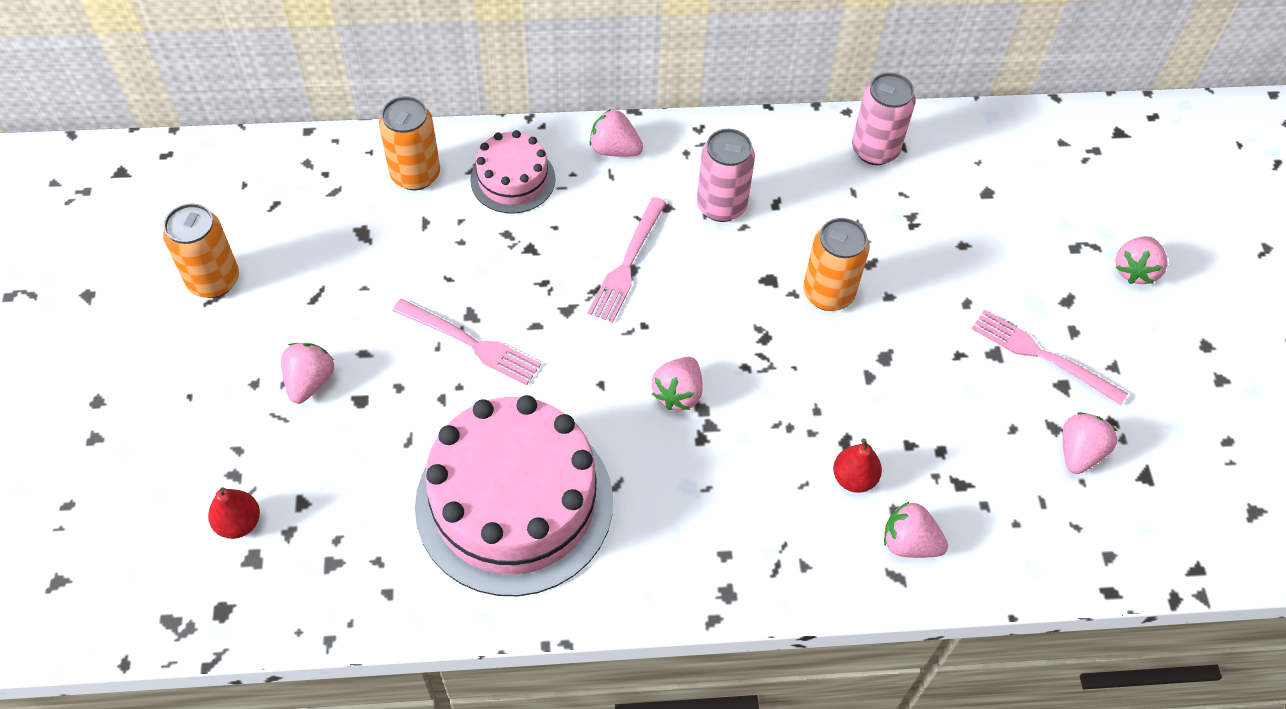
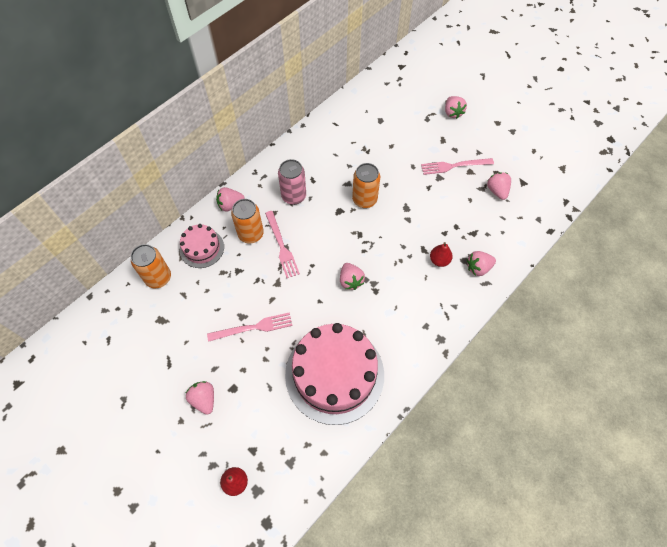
camera: 40 degrees left, 5 degrees up
(213, 280) = (115, 394): orange can -> orange can (251, 234)
(875, 150) = (327, 132): pink can -> none

